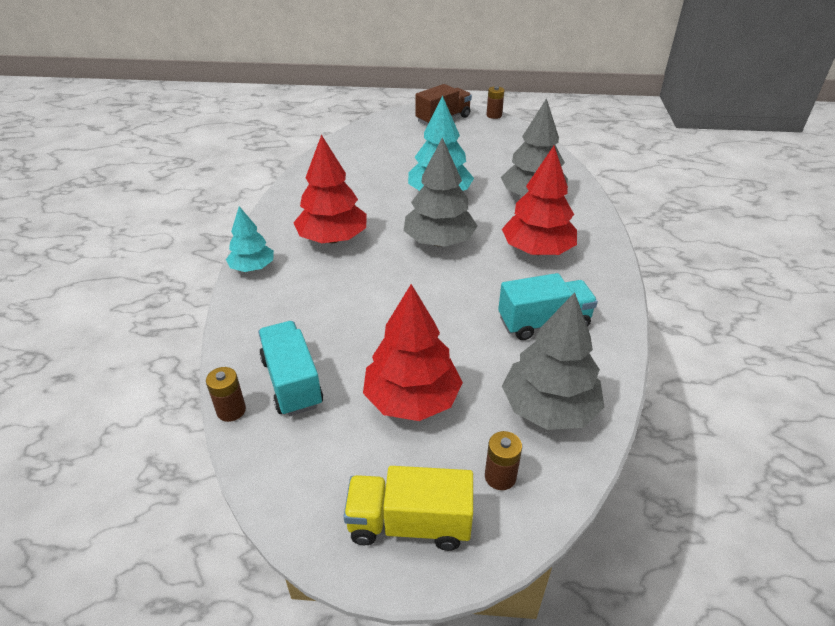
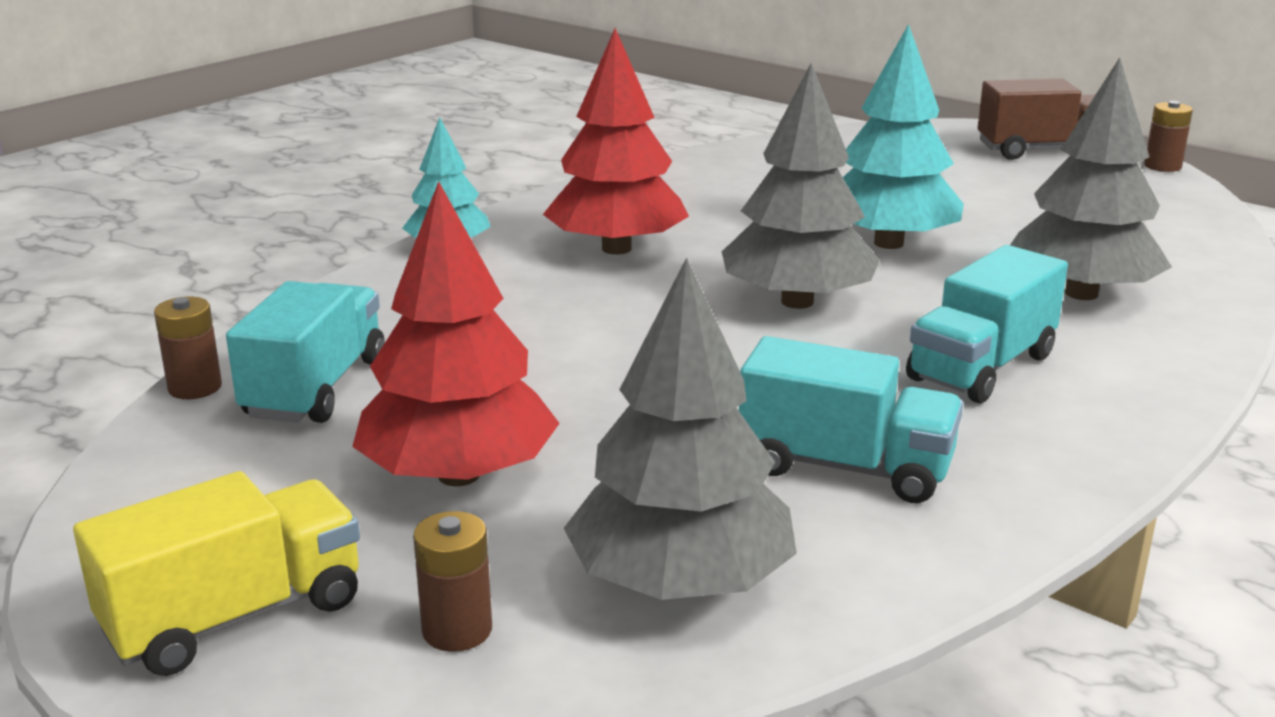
camera: 35 degrees right, 15 degrees down
(409, 523) = (235, 616): yellow truck -> yellow truck turned 105 degrees clockwise
(537, 250) = (981, 367): red tree -> turquoise truck

